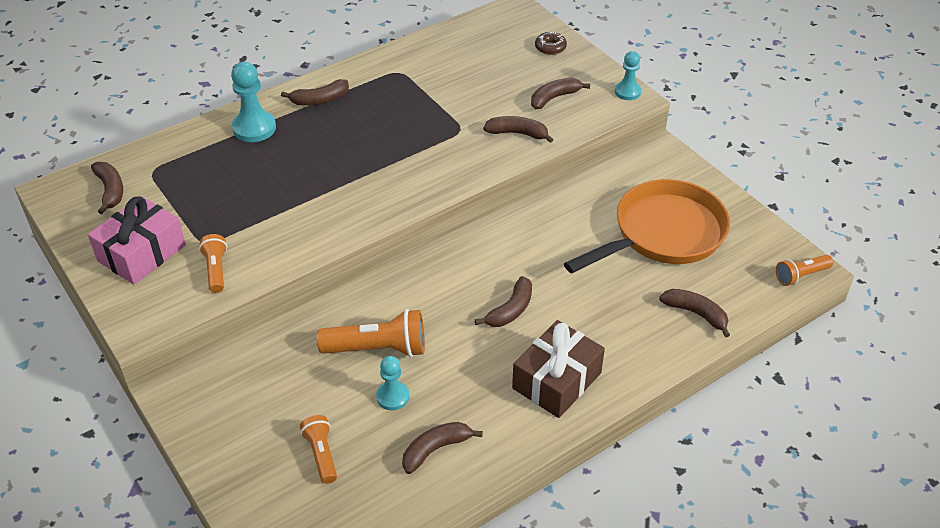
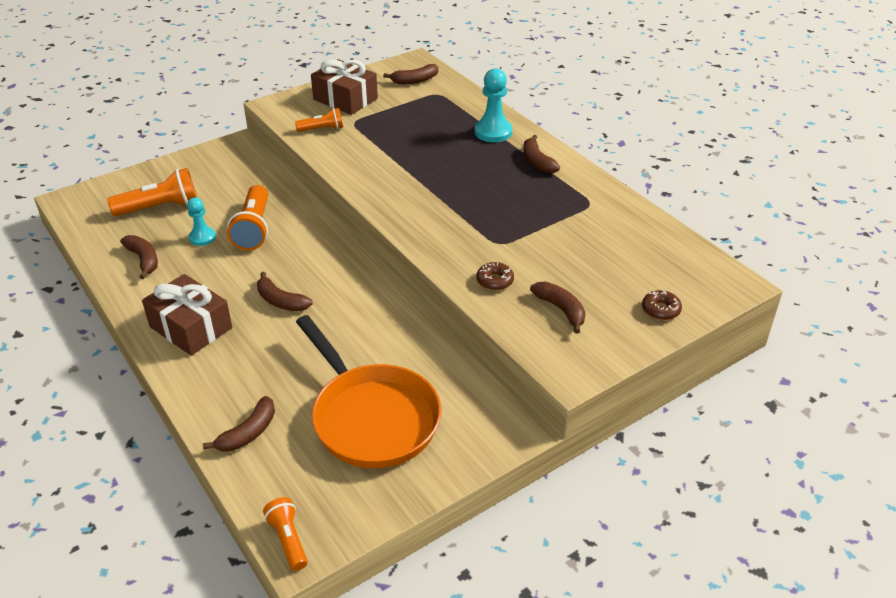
camera: 90 degrees right, 5 degrees down
(141, 253) = (345, 99): pink gift -> brown gift
(321, 454) = (160, 207): orange flashlight -> orange flashlight, size x1.69
(517, 133) = (495, 281): brown banana -> brown donut
(627, 92) = (581, 371): turquoise pawn -> none

